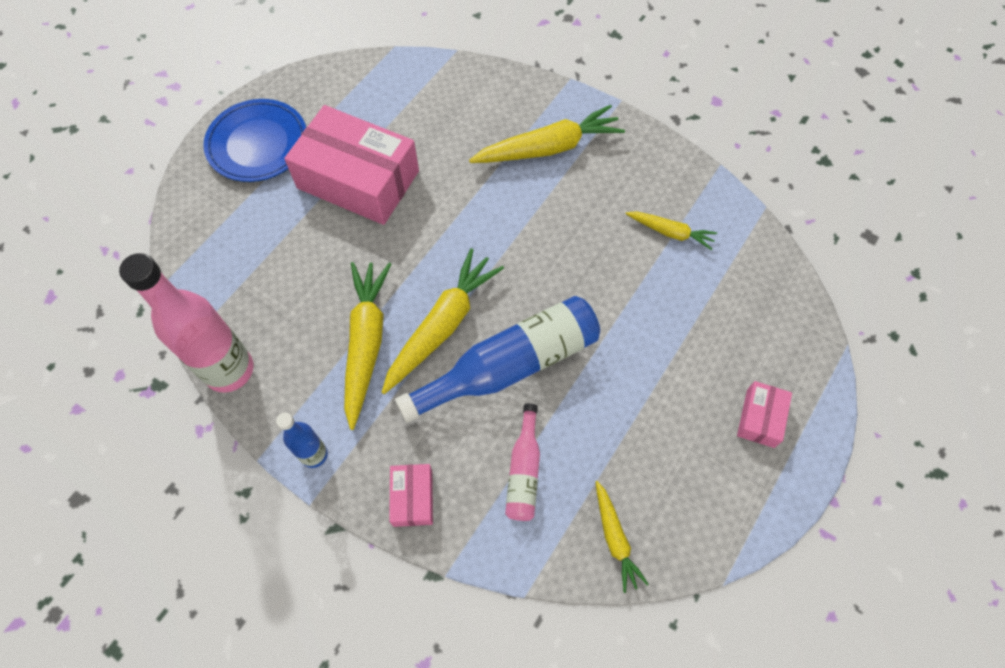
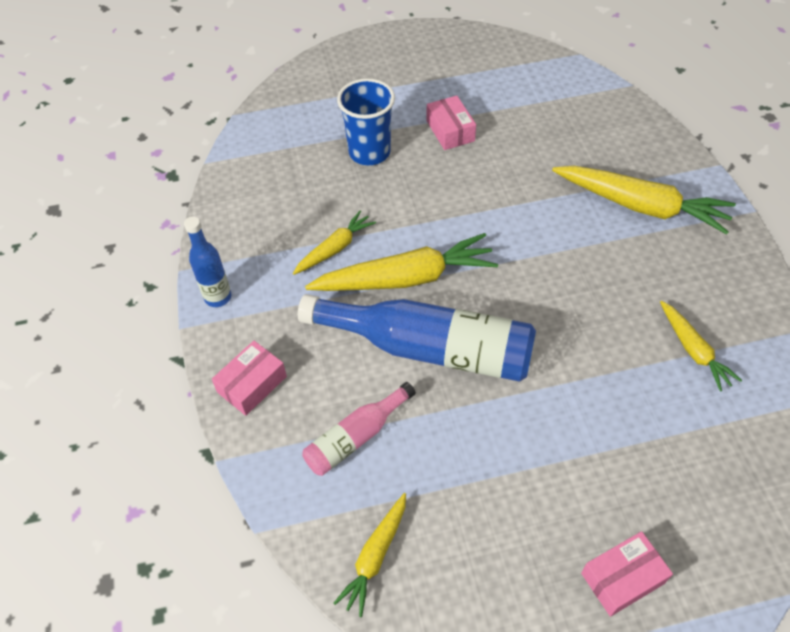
camera: 45 degrees right, 10 degrees down
(229, 370) = (224, 198): pink bottle -> none
(258, 144) = (400, 62): blue plate -> none
(312, 242) = (369, 152): none -> blue cup
(358, 179) = (450, 131): pink box -> pink box, size x0.45
(366, 343) = (335, 248): yellow carrot -> yellow carrot, size x0.55

